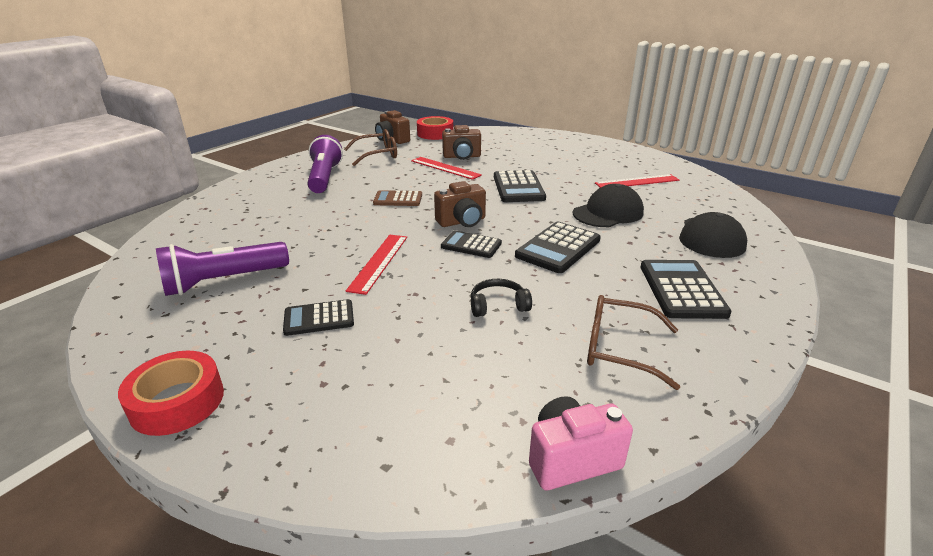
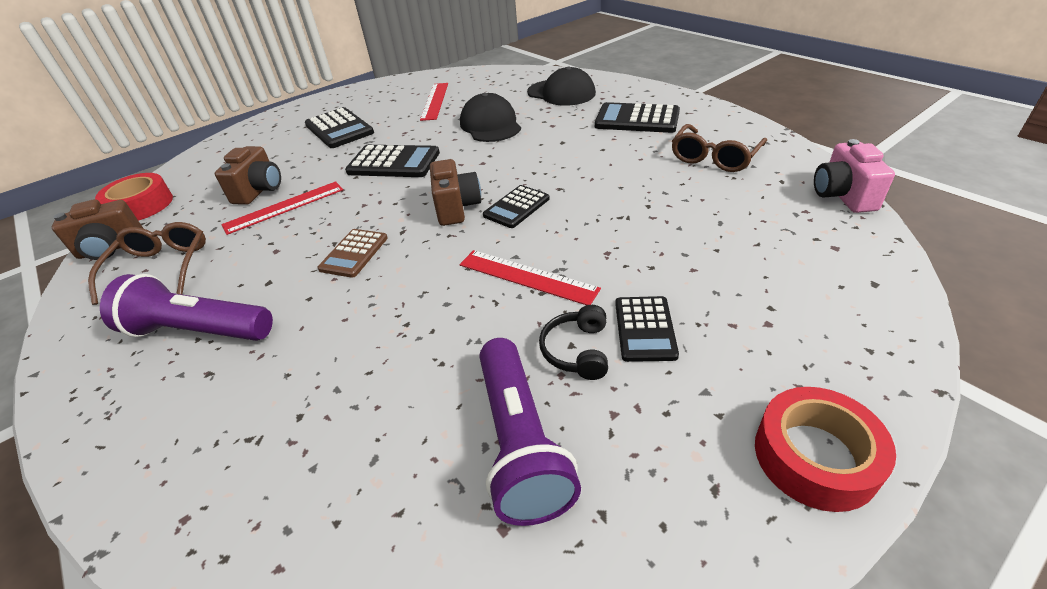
camera: 70 degrees left, 10 degrees up
(498, 305) = (642, 203): black headphones -> black headphones (577, 350)
(558, 248) = (547, 159): black calculator -> black calculator (339, 129)

